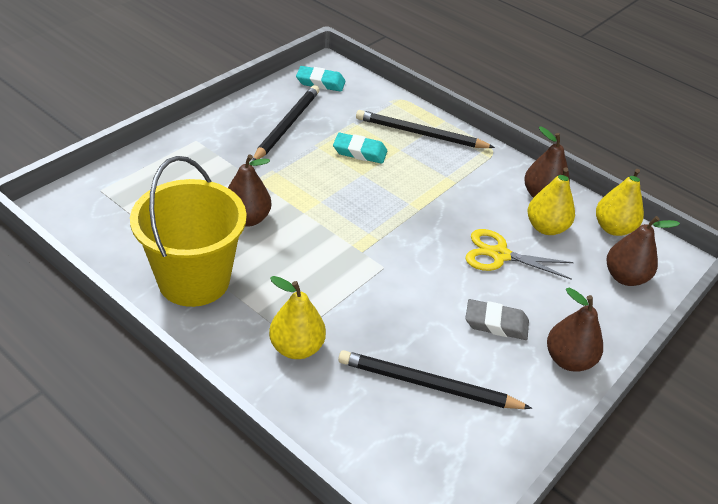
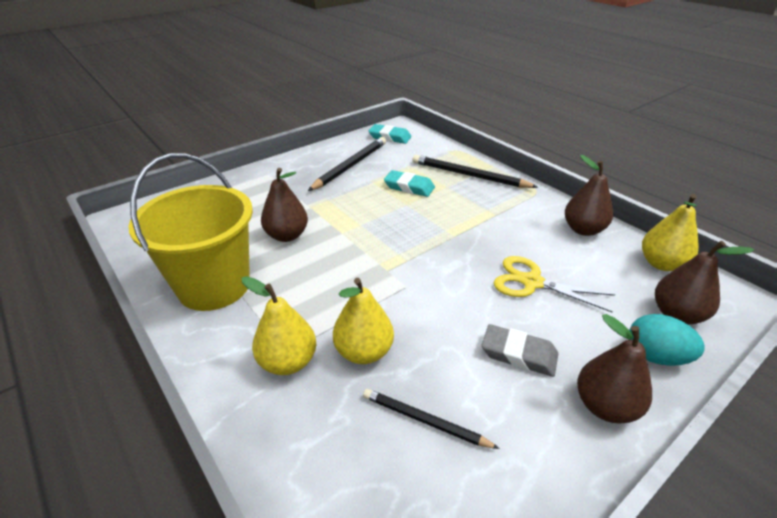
camera: 15 degrees right, 5 degrees down
(428, 385) = (424, 421): black pencil -> black pencil, size x0.61
(546, 227) = (585, 259): yellow pear -> yellow pear (364, 352)
(607, 316) = (655, 356): none -> turquoise egg

